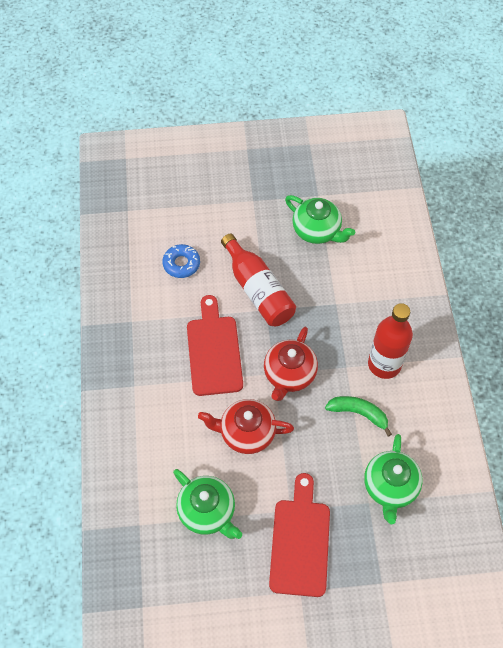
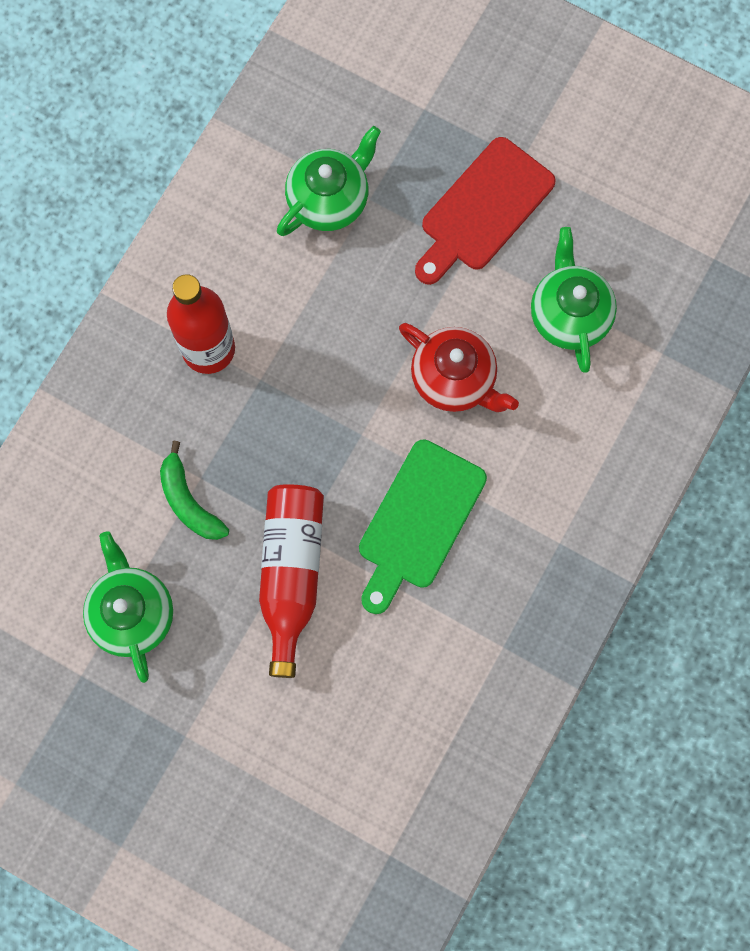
camera: 145 degrees left, 15 degrees up
(181, 264) = (370, 695): blue donut -> none
(214, 351) = (418, 521): red cutting board -> green cutting board
(289, 374) = (342, 419): red teapot -> none
(359, 413) = (294, 309): green banana -> green banana (189, 501)

